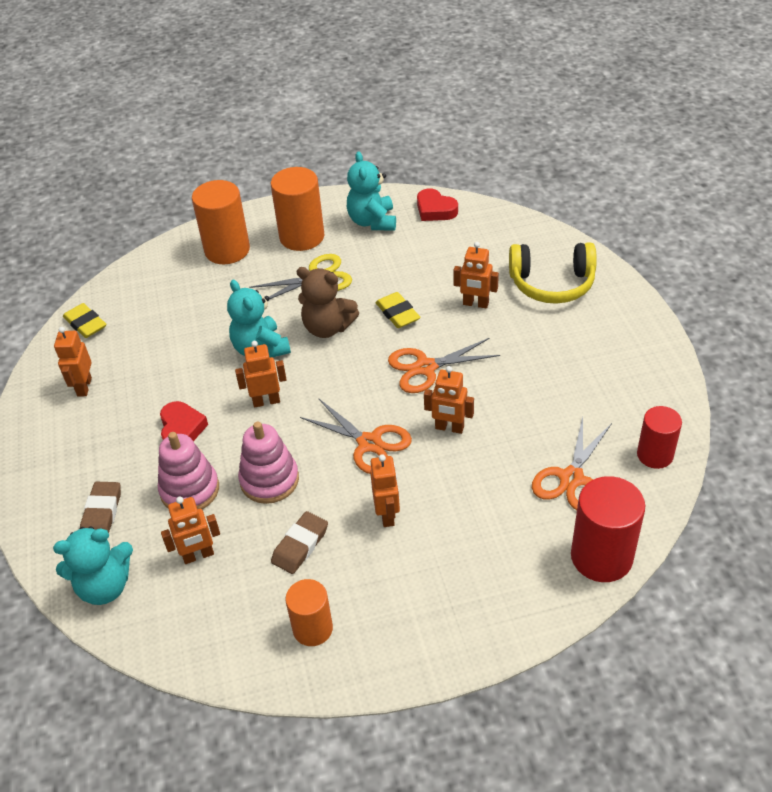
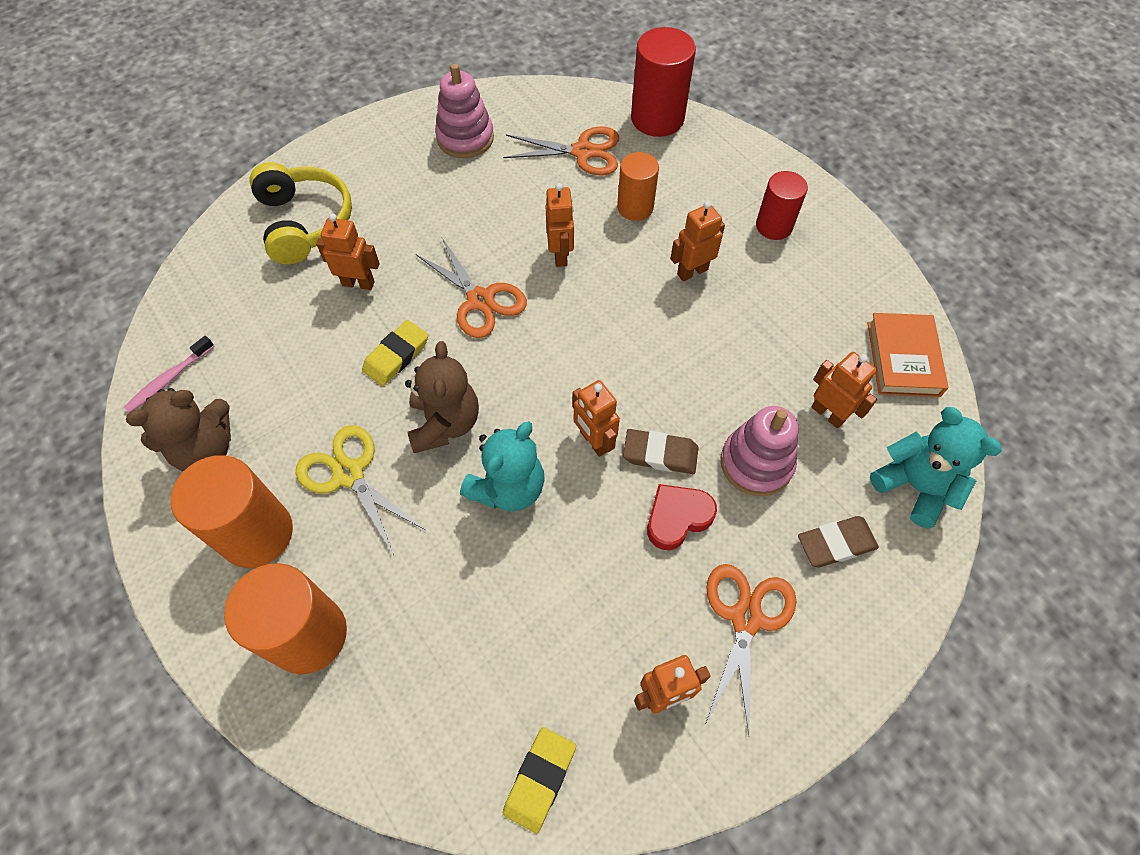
camera: 115 degrees left, 15 degrees up
(212, 640) = (903, 358): none -> orange book
(269, 480) = (703, 389): pink stacking toy -> pink stacking toy (465, 138)
(300, 545) = (765, 329): brown eraser -> brown eraser (660, 454)
(312, 628) = (841, 286): orange cylinder -> orange cylinder (635, 207)
(369, 443) = (611, 316): orange scissors -> orange scissors (746, 618)
(372, 221) = (206, 449): turquoise teddy bear -> brown teddy bear
(435, 210) = (169, 379): red heart -> pink toothbrush
(475, 304) = (358, 283): orange robot -> orange robot turned 75 degrees counterclockwise
(655, 455) = (530, 104): red cylinder -> red cylinder (774, 226)

